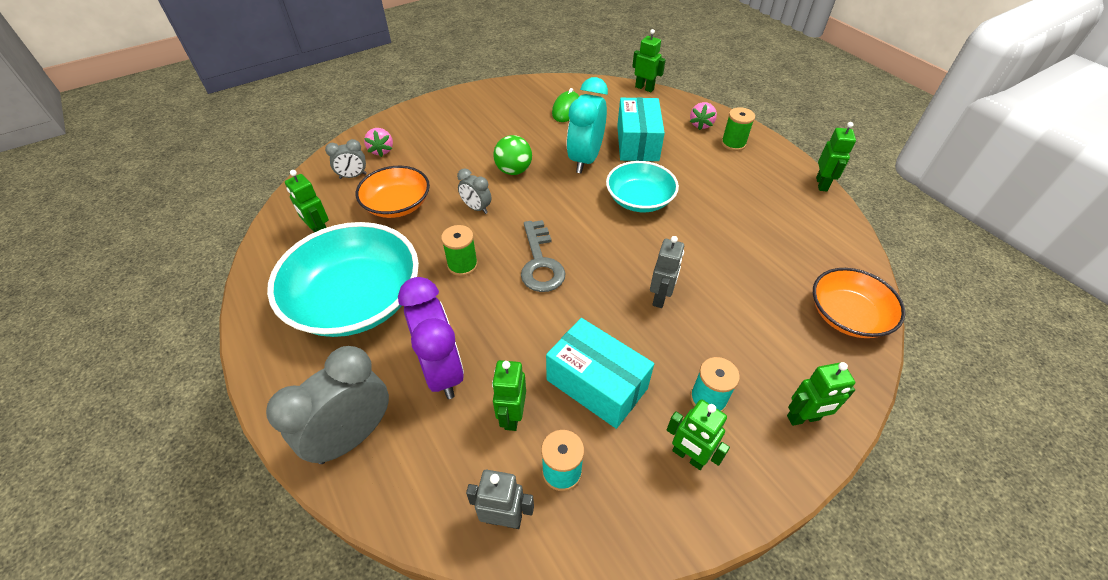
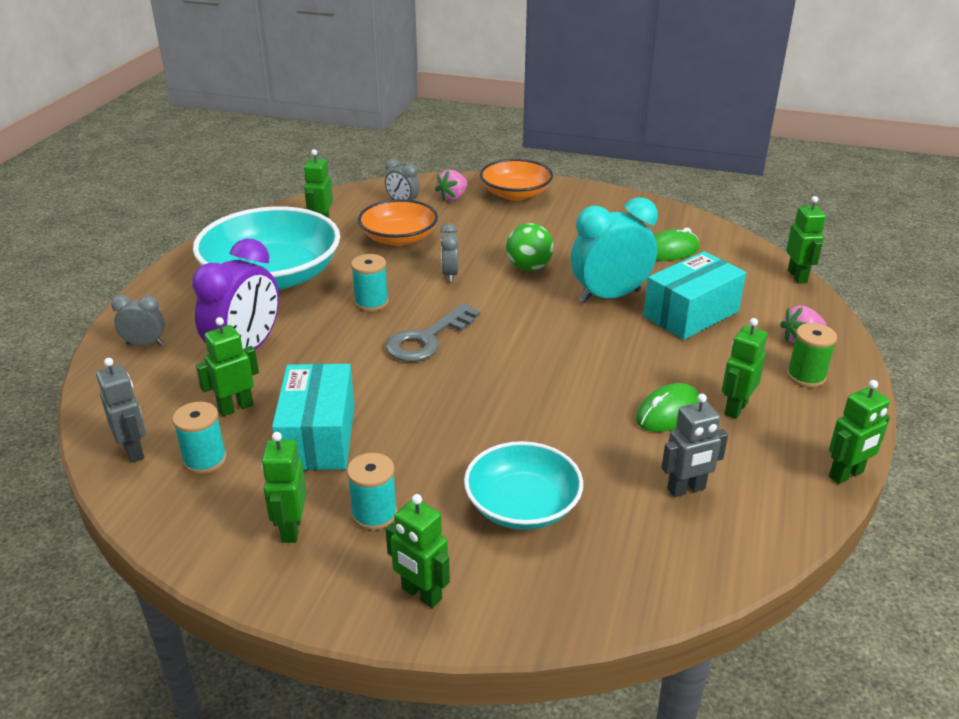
camera: 50 degrees right, 15 degrees down
(353, 436) = (145, 344): grey clock -> grey clock, size x0.51
(462, 265) = (371, 302): green spool -> turquoise spool
(639, 199) = (600, 354): turquoise bowl -> turquoise bowl (522, 506)
(660, 297) = (474, 428): grey robot -> grey robot (686, 489)
(719, 209) = (668, 412): none -> green mouse
(738, 183) = (735, 408): none -> green robot
(847, 315) = (625, 579): orange bowl -> orange bowl (516, 194)

